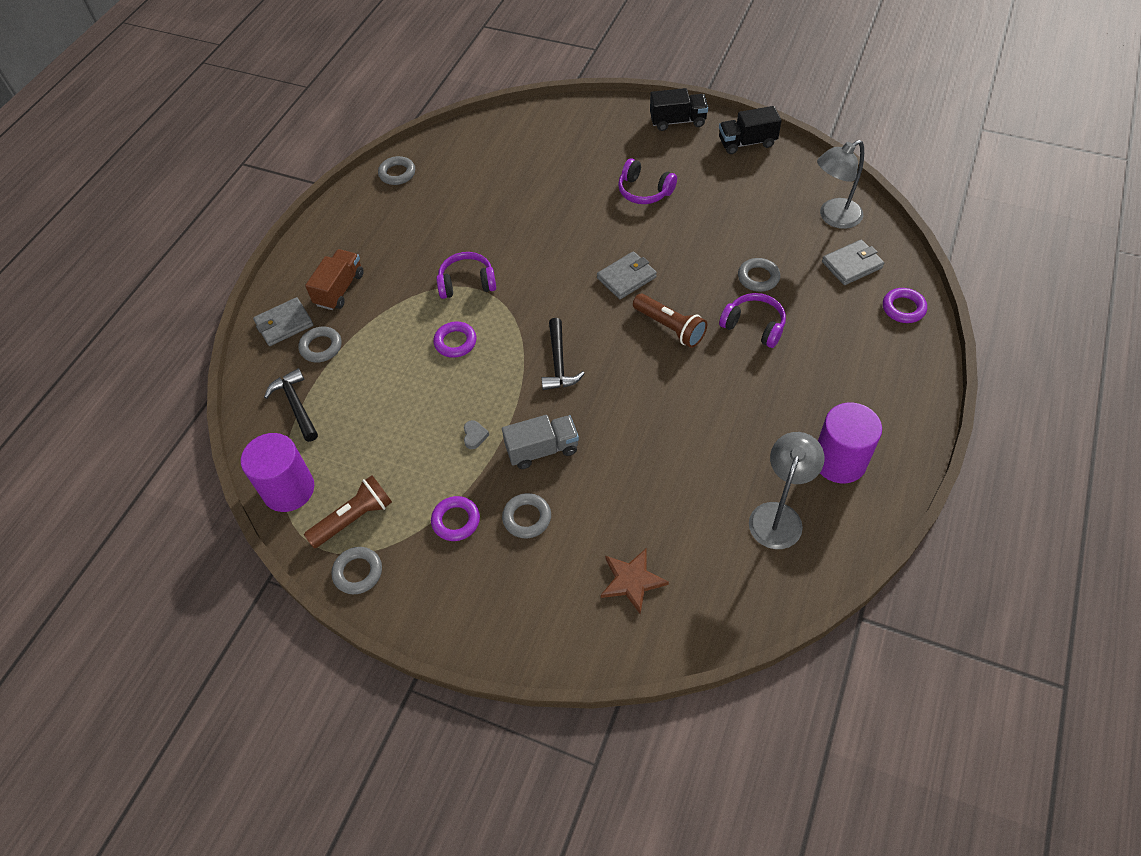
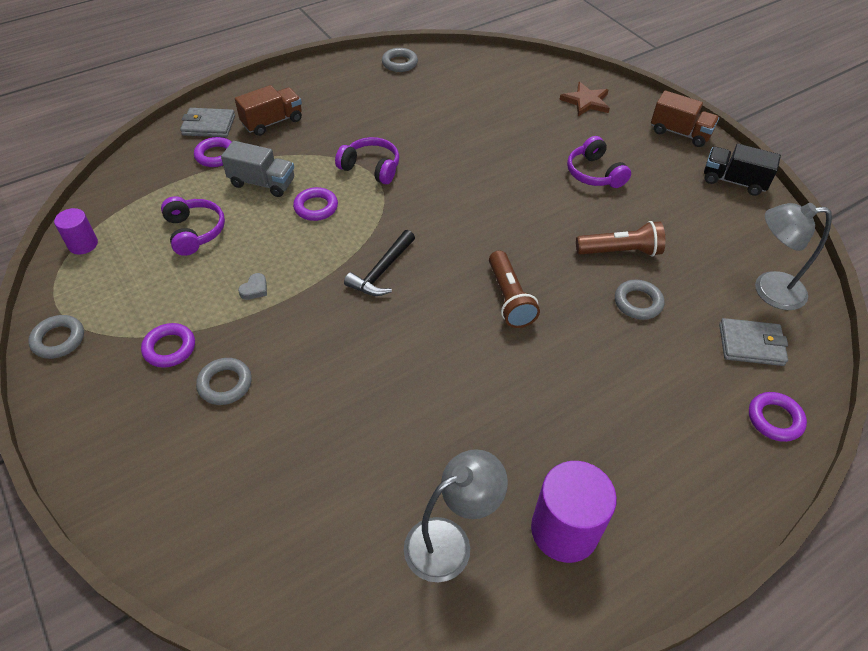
camera: 30 degrees right, 5 degrees down
(288, 489) = (83, 244): purple cylinder -> purple cylinder, size x0.56
(296, 405) = (154, 186): black hammer -> none
(321, 347) = (216, 155): grey ring -> purple ring
(354, 519) = (101, 296): brown flashlight -> brown flashlight (620, 251)
(542, 450) = (296, 335): grey truck -> grey truck (262, 183)
(626, 278) = (510, 235): grey wallet -> none
(632, 581) = (253, 504): brown star -> brown star (586, 101)
(677, 121) = (680, 133): black truck -> brown truck
(754, 326) = (593, 343): purple headphones -> purple headphones (194, 232)

